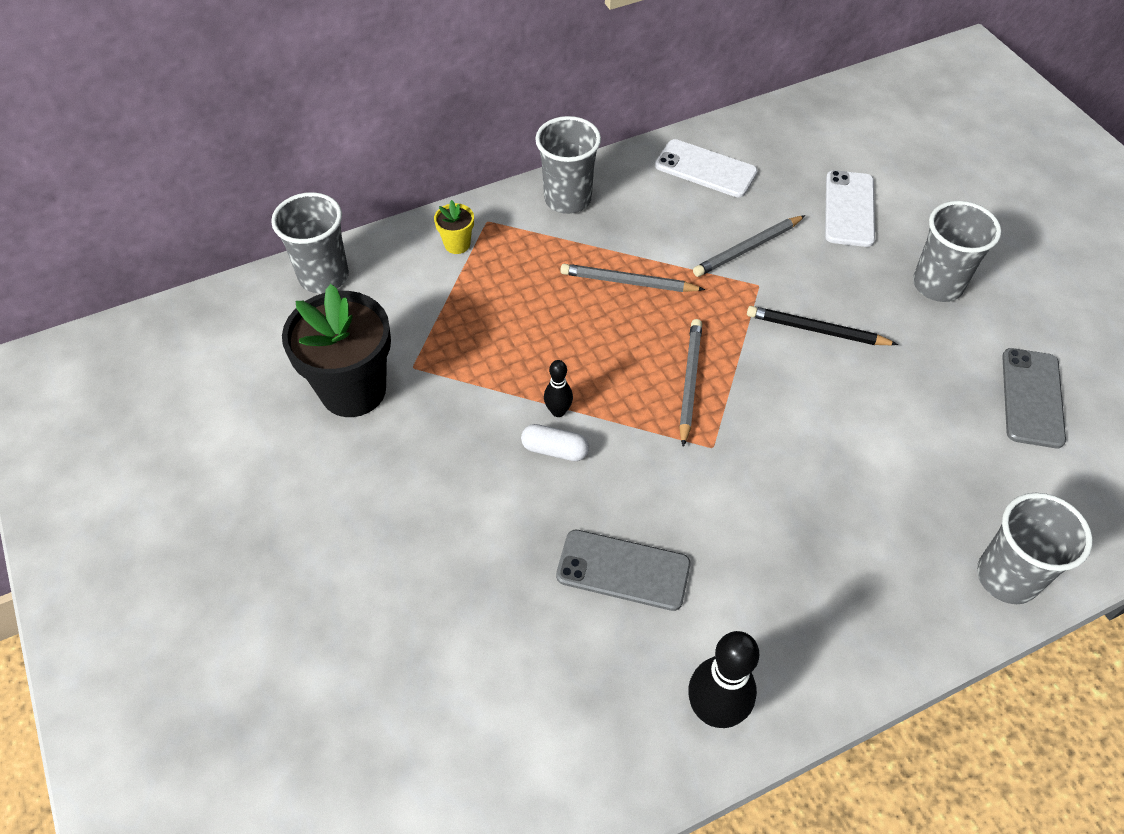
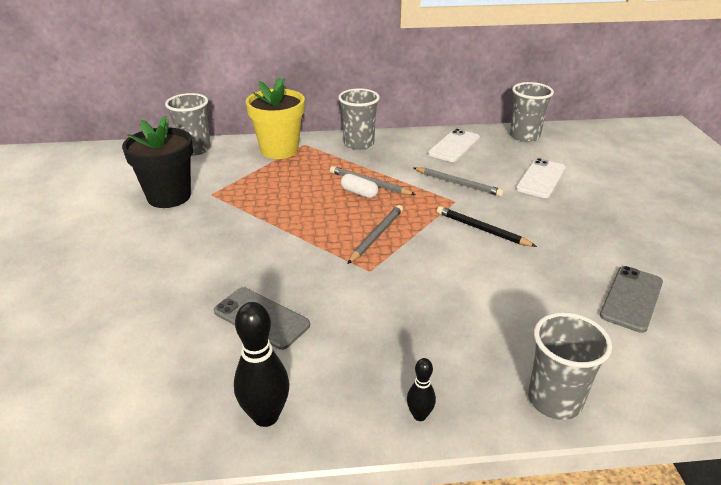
camera: 20 degrees right, 20 degrees down
(457, 244) = (279, 150): yellow flower pot -> yellow flower pot, size x2.27
(555, 450) = (264, 248): white capsule -> white capsule (359, 193)
(558, 411) = (281, 231): black bowling pin -> black bowling pin (419, 415)
(705, 169) = (454, 146): white phone -> white phone turned 75 degrees clockwise
(747, 249) = (458, 184): grey pencil -> grey pencil turned 135 degrees counterclockwise
(937, 285) = (585, 225): grey cup -> grey cup (524, 136)

